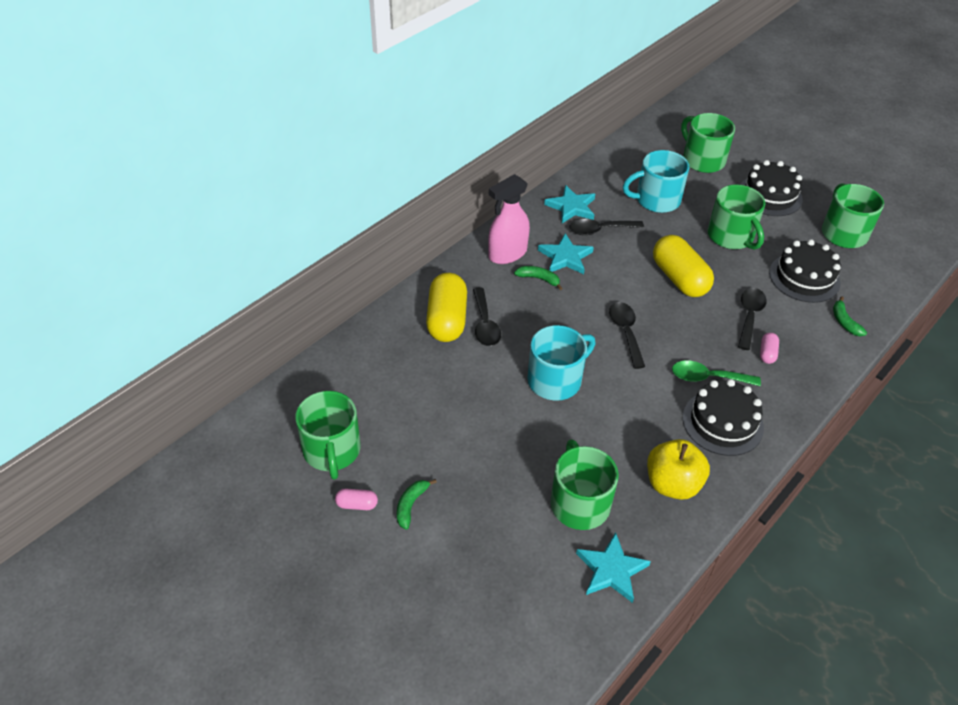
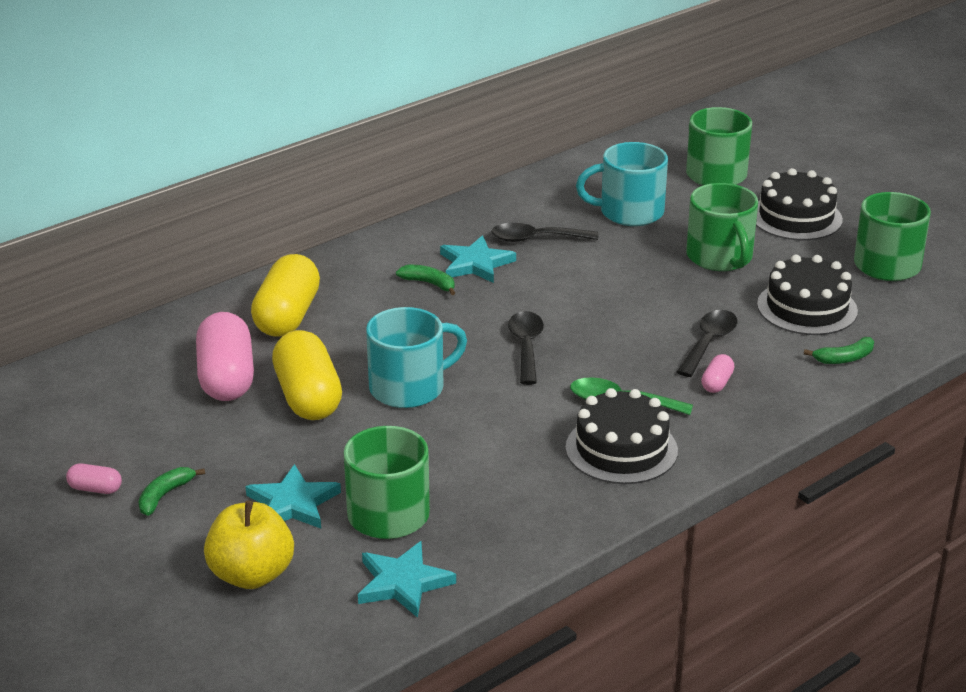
camera: 10 degrees right, 15 degrees down
(332, 451) = (84, 434): green mug -> none
(421, 384) = (226, 378): none -> pink capsule
(485, 324) = (336, 324): black spoon -> none
(507, 254) = (397, 255): pink spray bottle -> none
(571, 207) = (506, 212): turquoise star -> turquoise star (293, 503)
(672, 484) = (523, 505): yellow apple -> yellow apple (251, 575)
(679, 278) = (626, 296): yellow capsule -> yellow capsule (308, 397)
(844, 322) = (844, 358): green banana -> green banana turned 105 degrees counterclockwise

